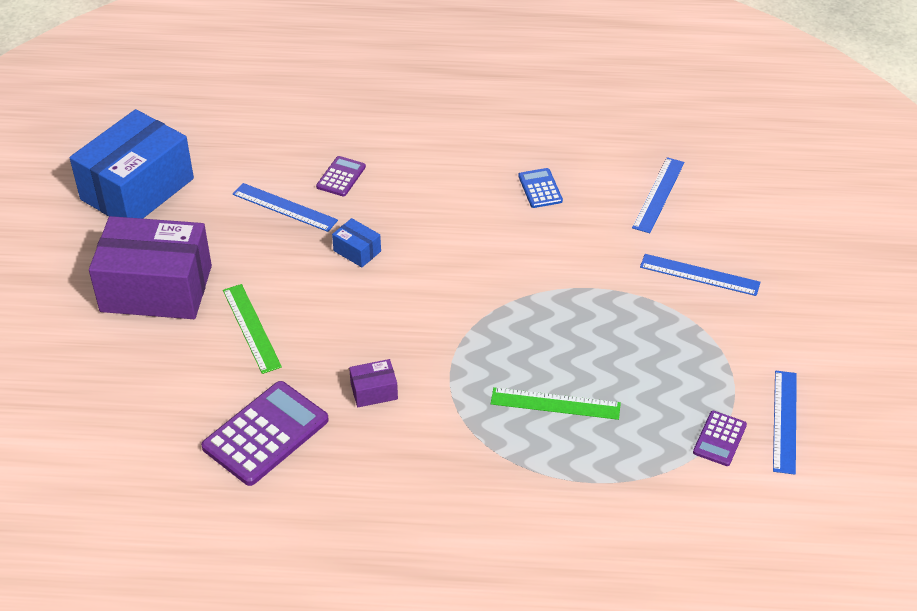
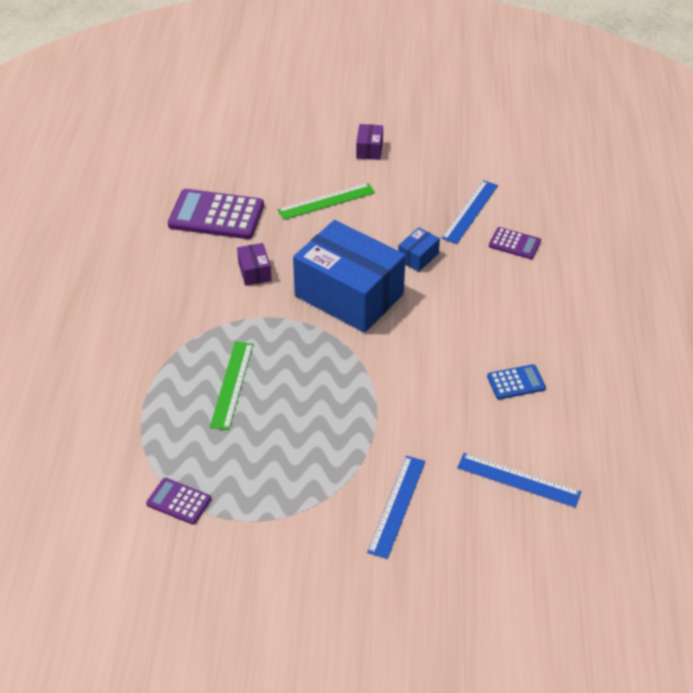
camera: 90 degrees right, 0 degrees up
(137, 189) = (483, 129): blue box -> blue box (349, 295)
(156, 289) = (369, 149): purple box -> purple box, size x0.40
(266, 434) = (216, 215): purple calculator -> purple calculator turned 150 degrees clockwise
(784, 421) = (194, 557): blue ruler -> none

